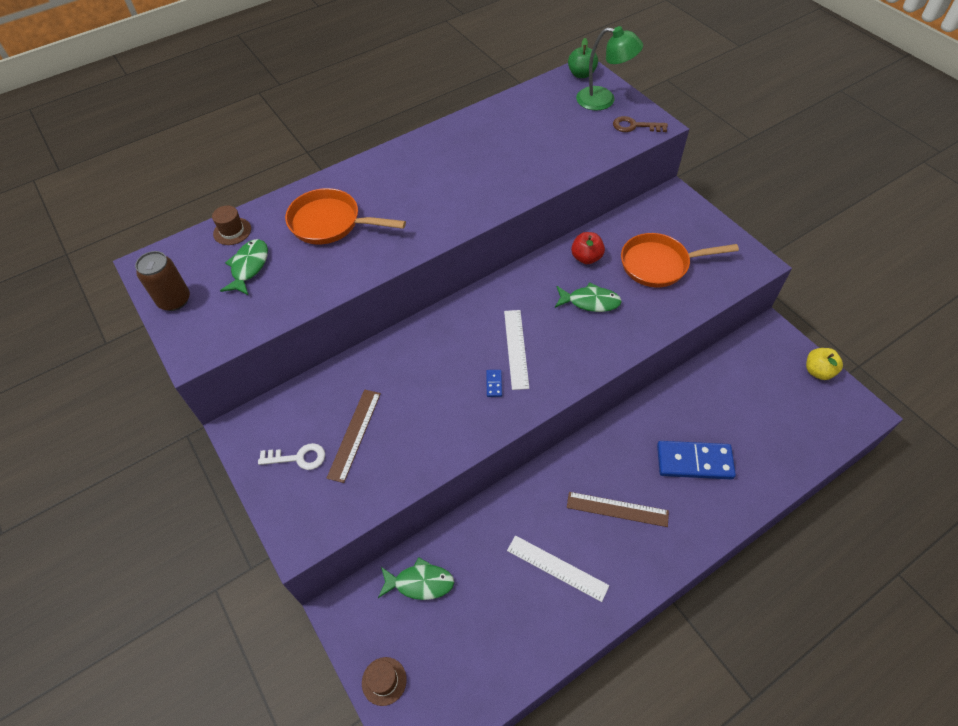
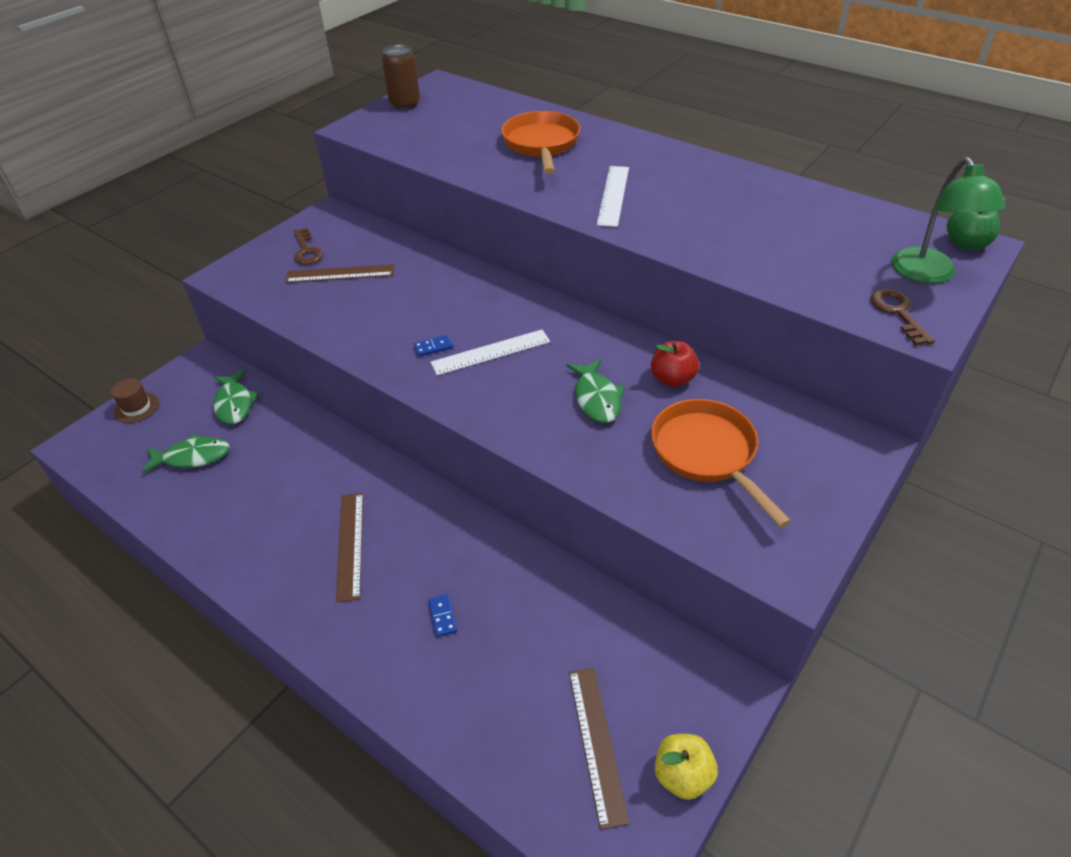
camera: 70 degrees right, 10 degrees down
(232, 231) = (499, 103): brown hat -> none
(249, 267) = (460, 123): green fish -> green fish (193, 457)
(298, 458) = (306, 251): white key -> brown key
(557, 568) = (264, 505): white ruler -> white ruler (613, 195)
(694, 462) = (442, 616): blue domino -> blue domino, size x0.41
(795, 404) = (596, 743): none -> brown ruler

